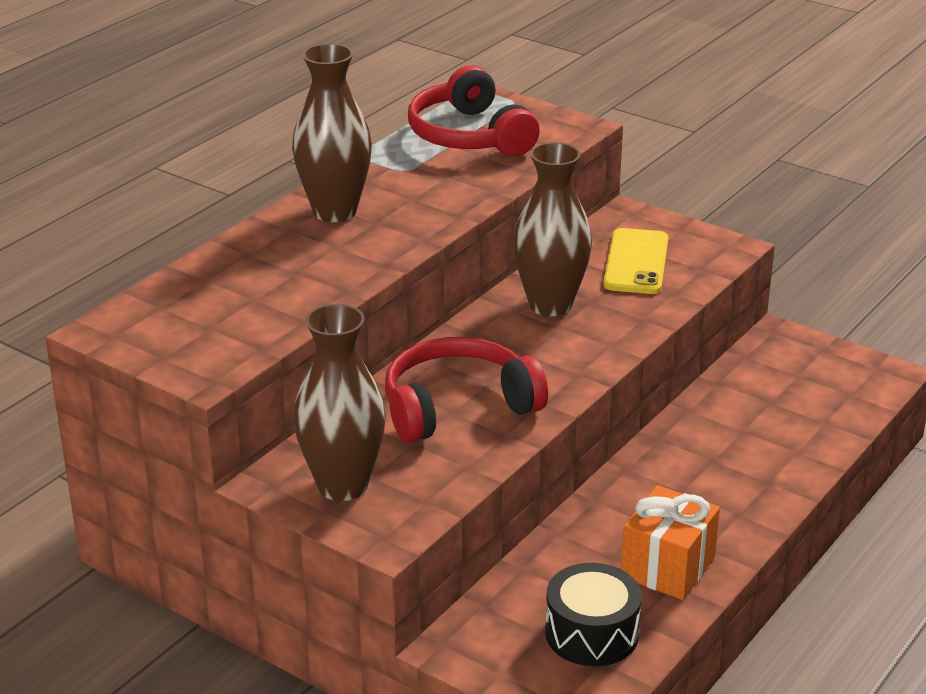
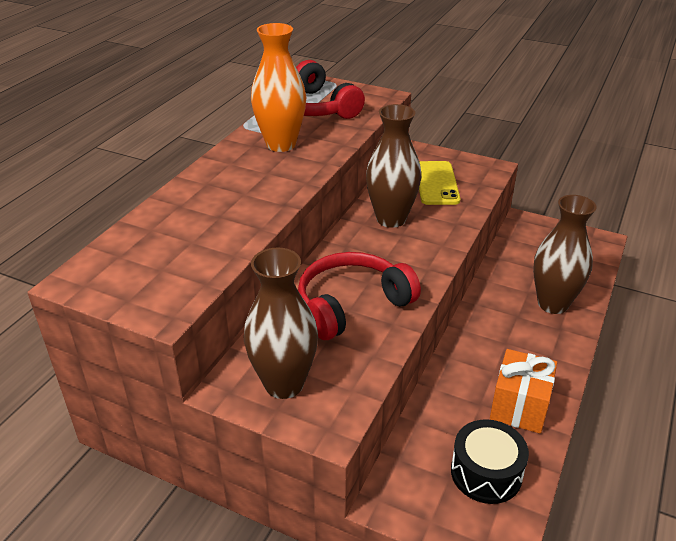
camera: 10 degrees left, 5 degrees up
(335, 211) = (236, 167): brown vase -> brown vase (553, 304)
(405, 185) = (281, 144): none -> orange vase

